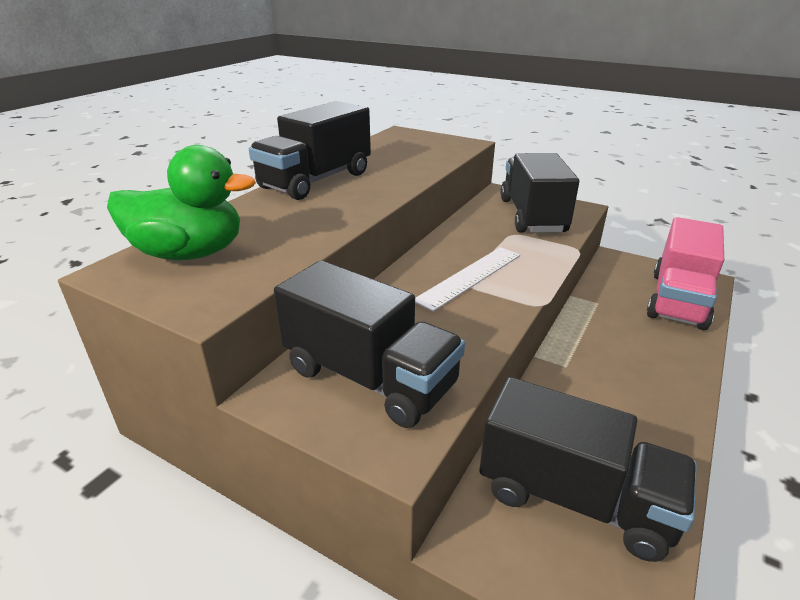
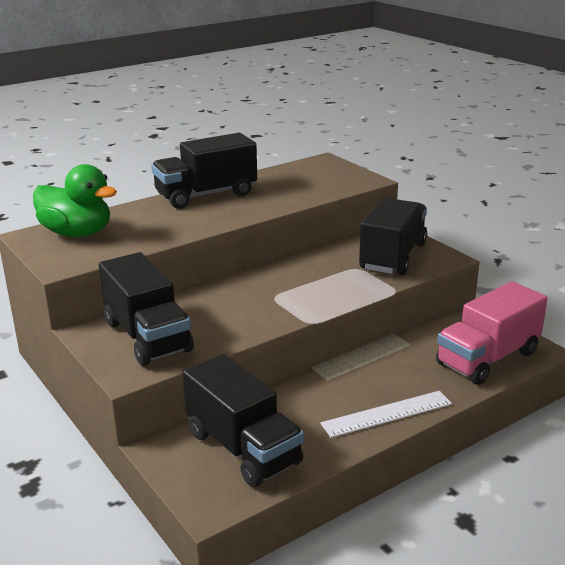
camera: 25 degrees right, 5 degrees down
(469, 277) = (281, 292): white ruler -> white ruler (387, 414)

